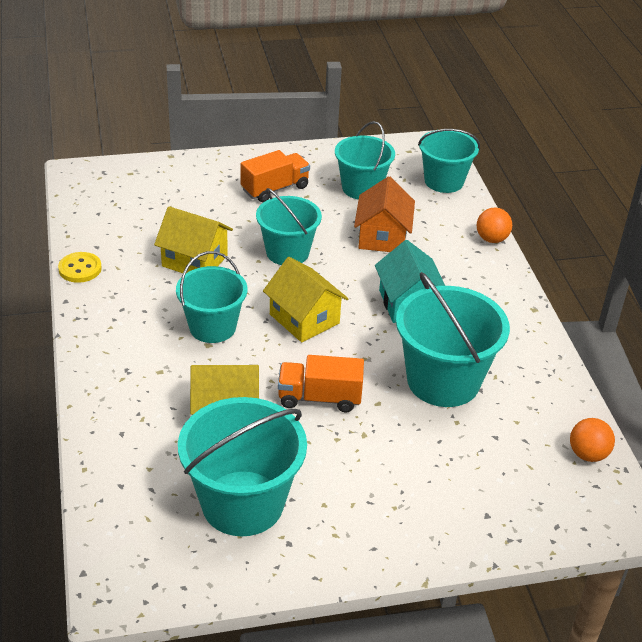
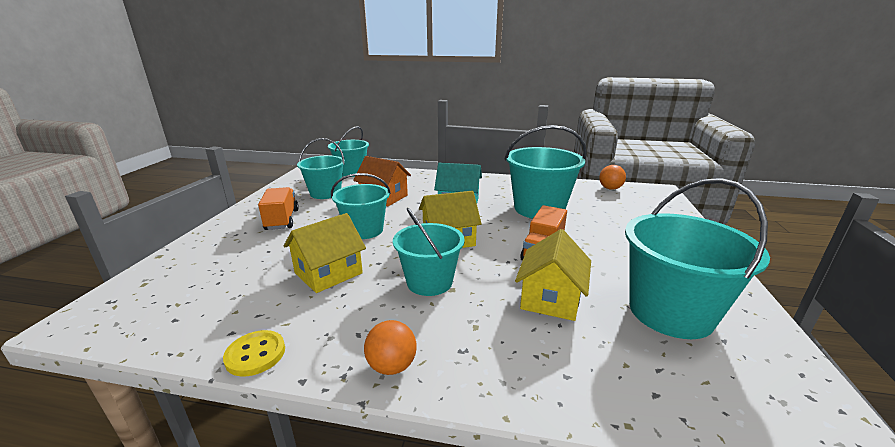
camera: 65 degrees left, 15 degrees down
(491, 239) = (418, 173): orange ball -> orange ball (392, 366)

